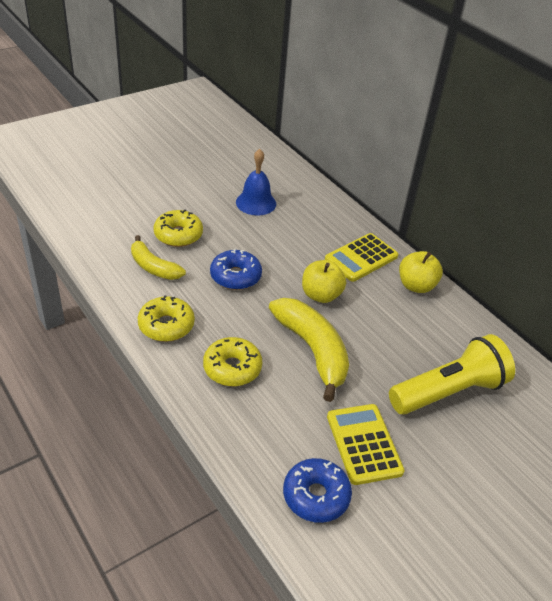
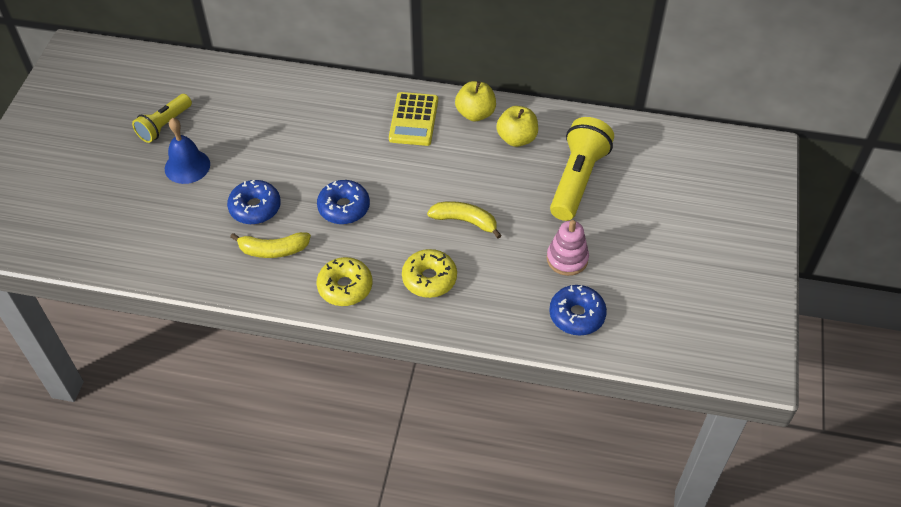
camera: 40 degrees left, 10 degrees up
(178, 235) = (255, 208): yellow donut -> blue donut
(191, 155) = (164, 125): none -> yellow flashlight
(256, 203) = (278, 131): blue bell -> blue bell (187, 166)
(313, 350) = (465, 221): yellow banana -> yellow banana, size x0.62
(321, 295) = (421, 174): yellow apple -> yellow apple (516, 138)
(363, 444) = (567, 259): yellow calculator -> pink stacking toy

